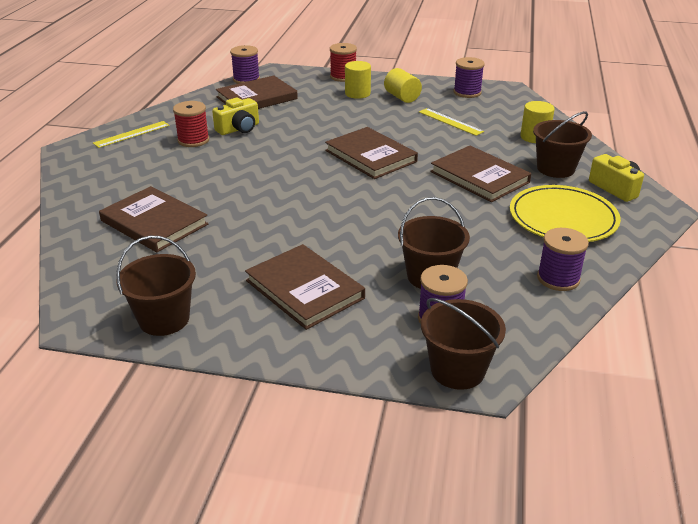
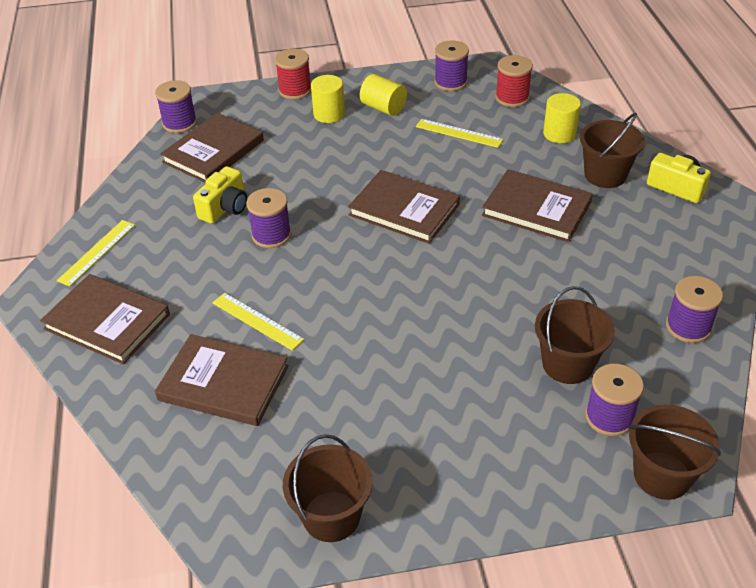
camera: 20 degrees left, 10 degrees up
(193, 140) = (182, 241): red spool -> red spool (512, 97)
(208, 194) = (257, 321): none -> yellow ruler
(259, 150) = (271, 235): none -> purple spool
(304, 289) = (453, 424): brown book -> brown book (107, 322)
(563, 218) = (649, 243): yellow plate -> none

